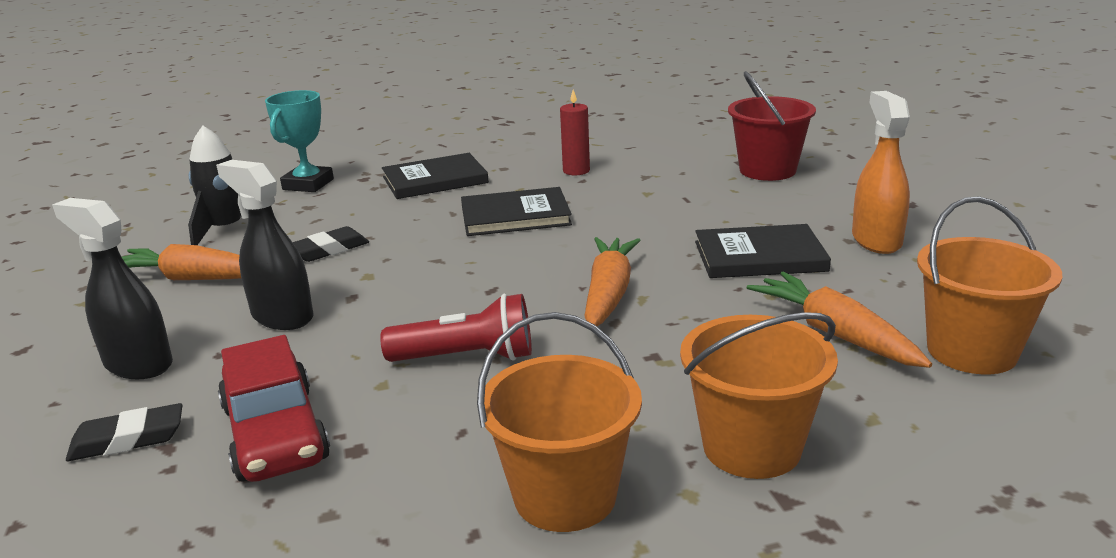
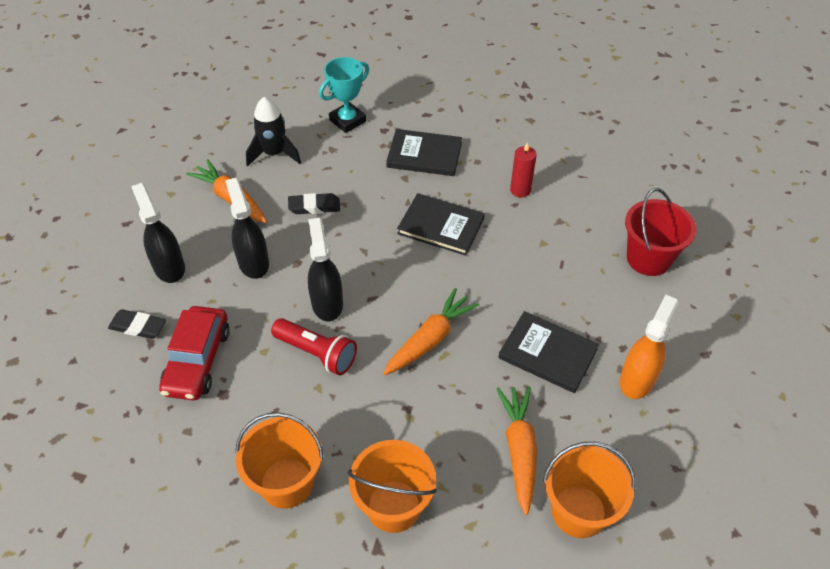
camera: 30 degrees right, 25 degrees up
(433, 313) = (327, 303): none -> black spray bottle

